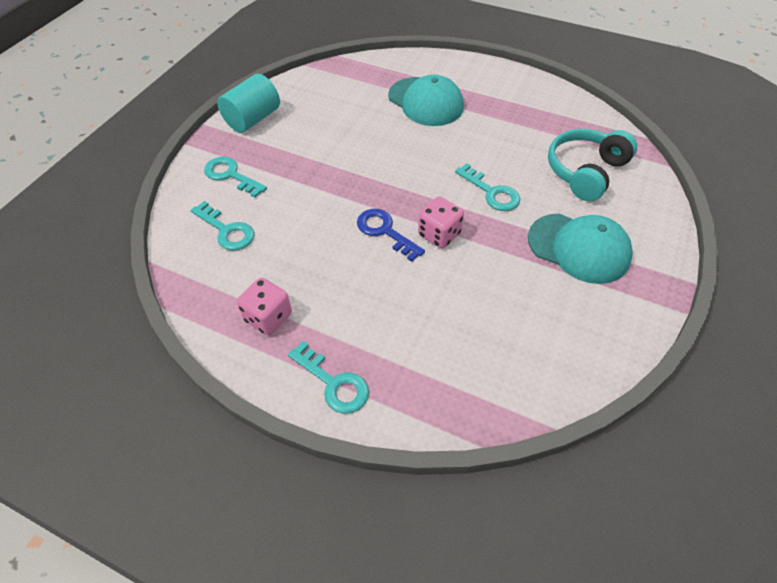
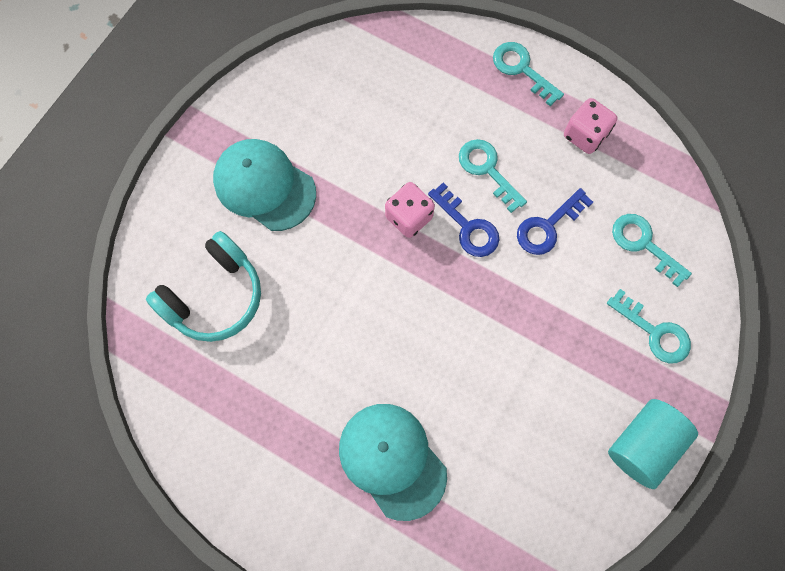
camera: 175 degrees left, 20 degrees up
(312, 237) = (548, 226): none -> blue key
(491, 192) = (337, 273): turquoise key -> turquoise key (487, 170)

